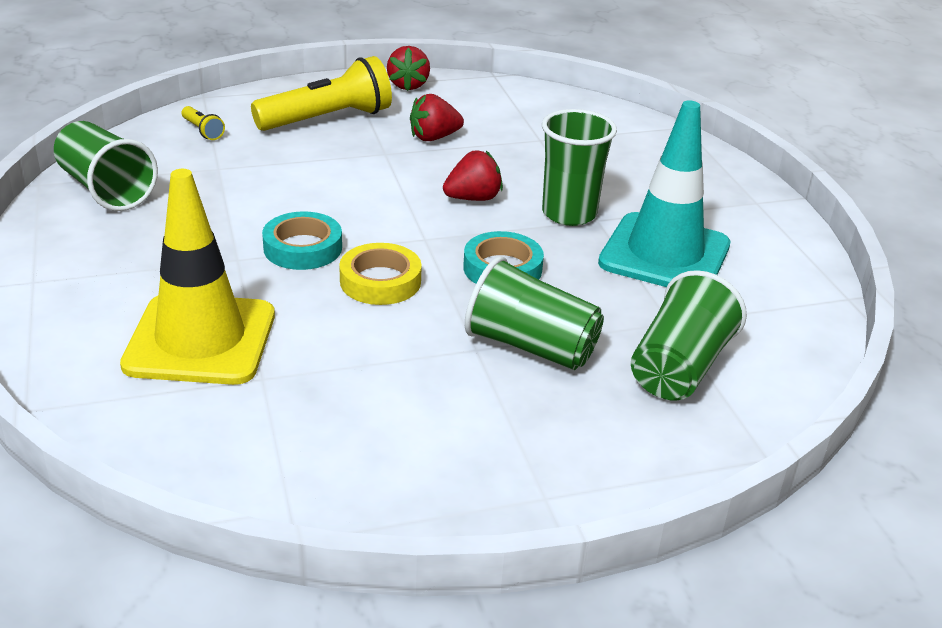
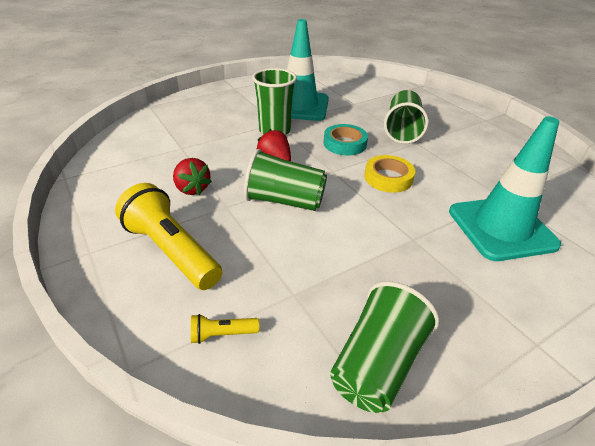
camera: 105 degrees left, 5 degrees up
(200, 340) = (501, 228): yellow traffic cone -> turquoise traffic cone
(203, 131) = (222, 334): yellow flashlight -> yellow flashlight turned 135 degrees counterclockwise
(303, 248) = (378, 214): turquoise tape -> none
(408, 85) = (88, 218): red strawberry -> none
(679, 367) = (384, 100): green cup -> green cup (285, 201)

